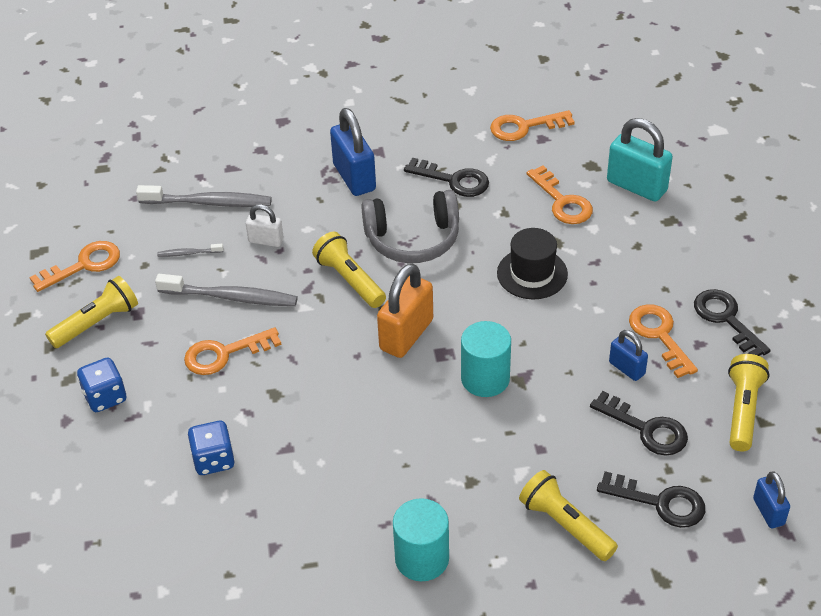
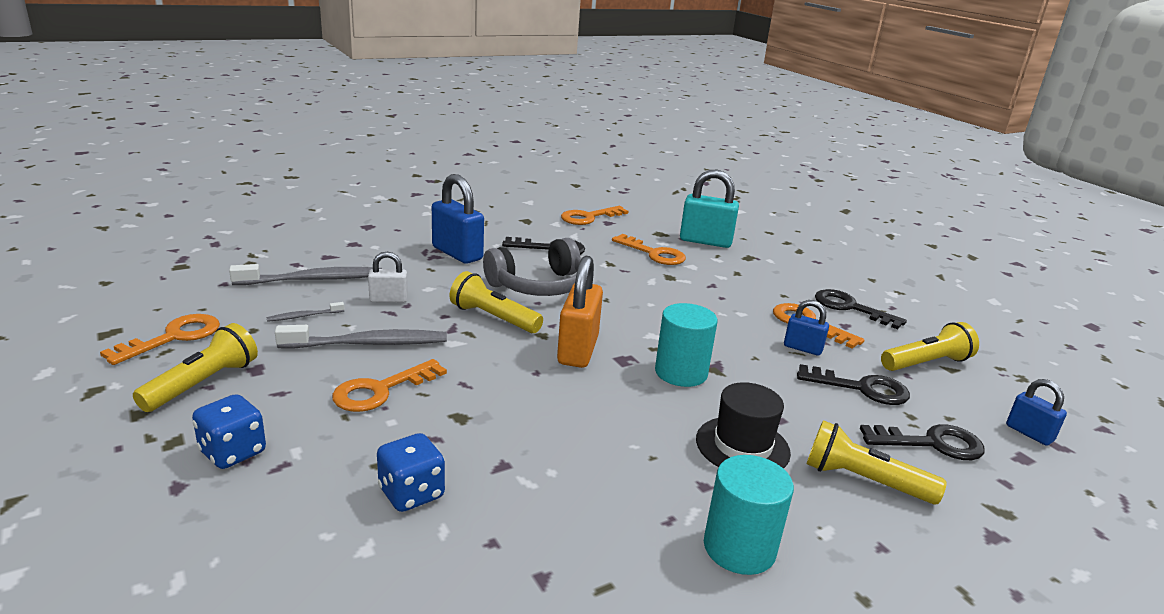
camera: 25 degrees left, 20 degrees down
(532, 274) = (664, 297): black hat -> black hat (742, 446)
(743, 410) = (926, 363): yellow flashlight -> yellow flashlight turned 75 degrees clockwise

